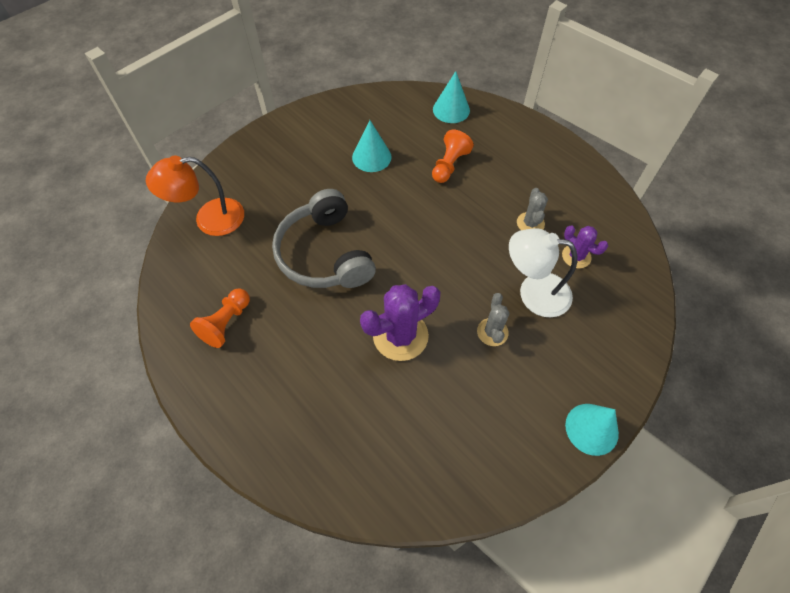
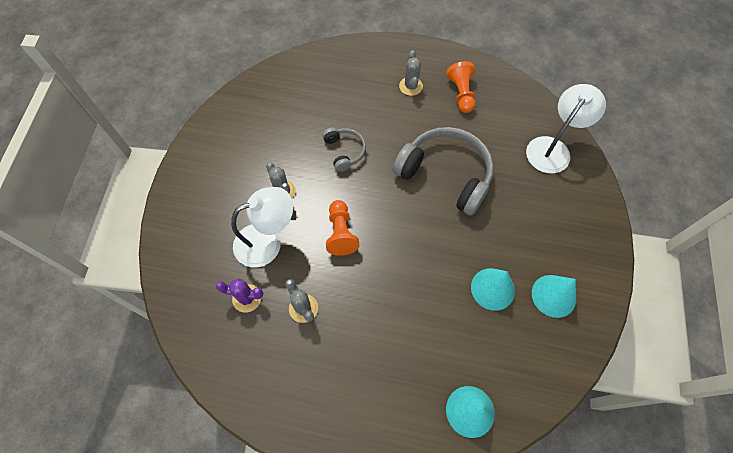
camera: 145 degrees right, 5 degrees up
(209, 219) = (552, 148): orange lamp -> white lamp
(267, 368) = (410, 86): none -> grey cactus
(400, 336) = (344, 151): purple cactus -> grey headphones
(449, 165) = (417, 328): orange pawn -> orange pawn (341, 233)
(591, 429) = (183, 167): turquoise cone -> turquoise cone (553, 295)

